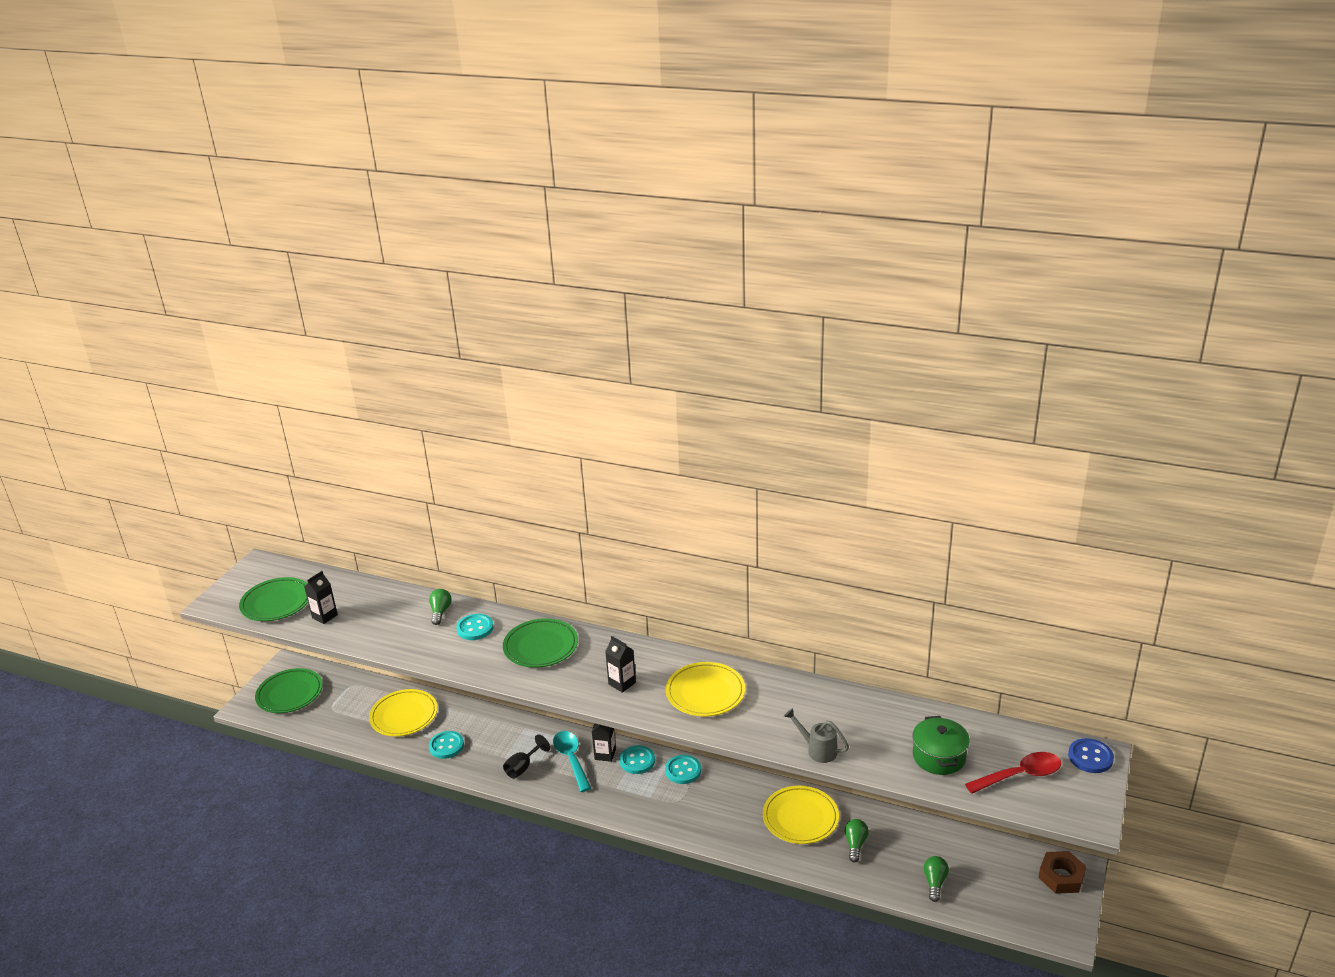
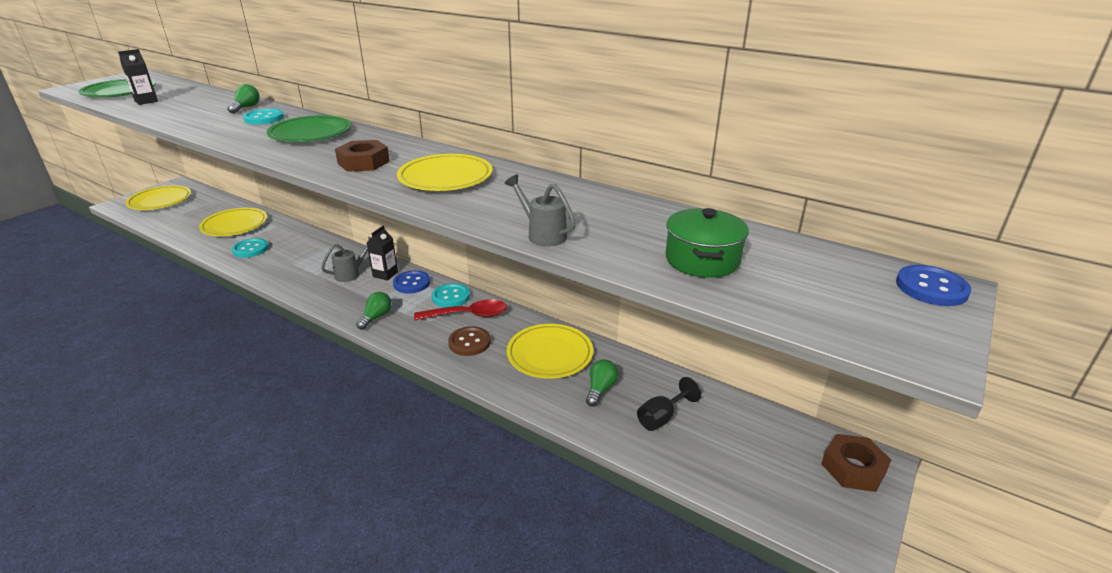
camera: 10 degrees right, 0 degrees up
(289, 694) = (160, 201): green plate -> yellow plate
(523, 767) = (303, 273): black goblet -> black goblet (662, 417)
(571, 759) = (351, 273): turquoise spoon -> grey watering can
(622, 683) = (363, 162): black carton -> brown nut
(637, 761) = (412, 283): turquoise button -> blue button
(726, 818) = (469, 342): none -> brown button
(934, 882) = (683, 445): green light bulb -> green light bulb (376, 317)
(1020, 775) = (817, 293): red spoon -> red spoon (468, 315)

